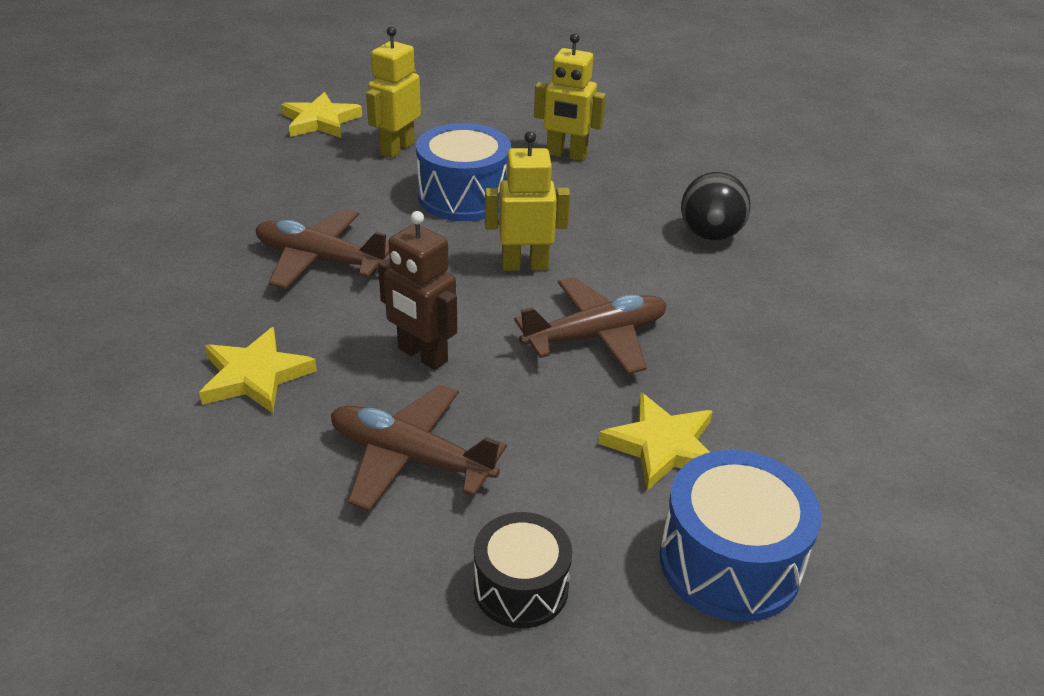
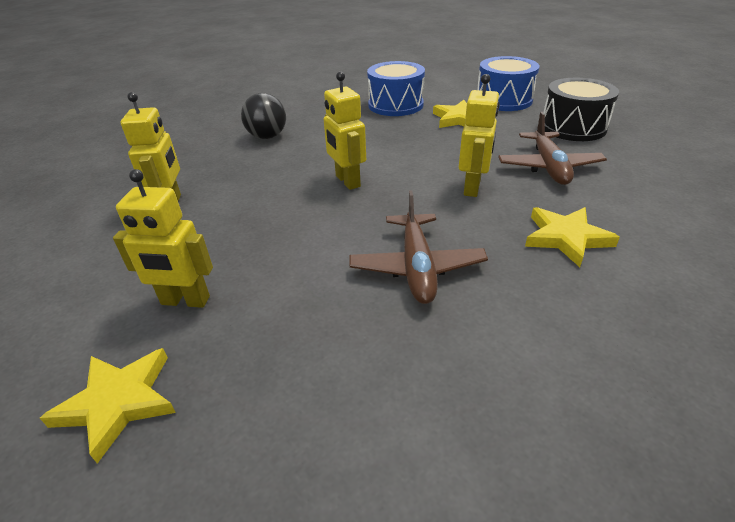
camera: 110 degrees left, 0 degrees up
(422, 355) = (472, 188): brown robot -> yellow robot
(463, 196) = (267, 231): blue drum -> blue drum (395, 105)
(521, 587) = (573, 127): black drum -> black drum, size x1.53
(595, 336) = (398, 146): brown plane -> none

